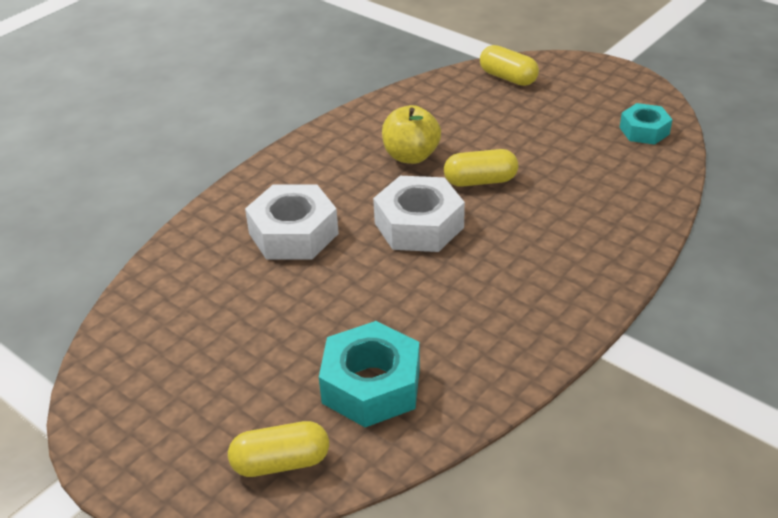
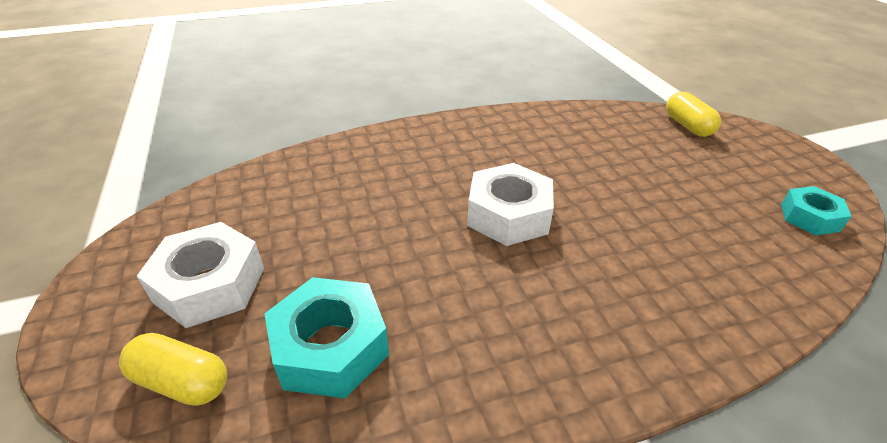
camera: 30 degrees right, 0 degrees up
(293, 233) = (401, 179): white nut -> white nut (210, 284)
(411, 156) = (550, 156): yellow apple -> none
(480, 181) = (597, 199): yellow capsule -> none

